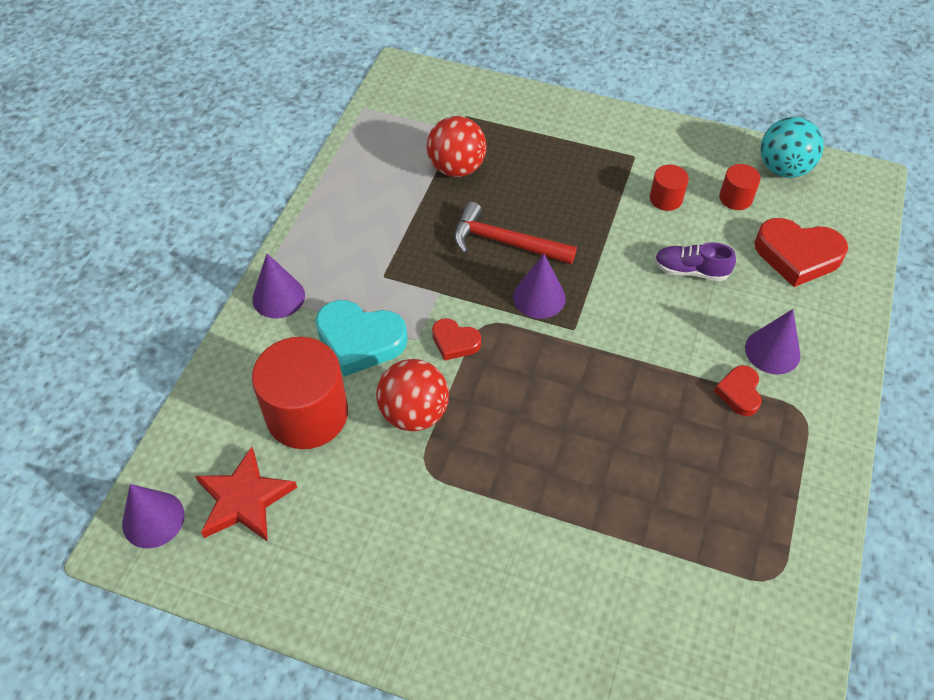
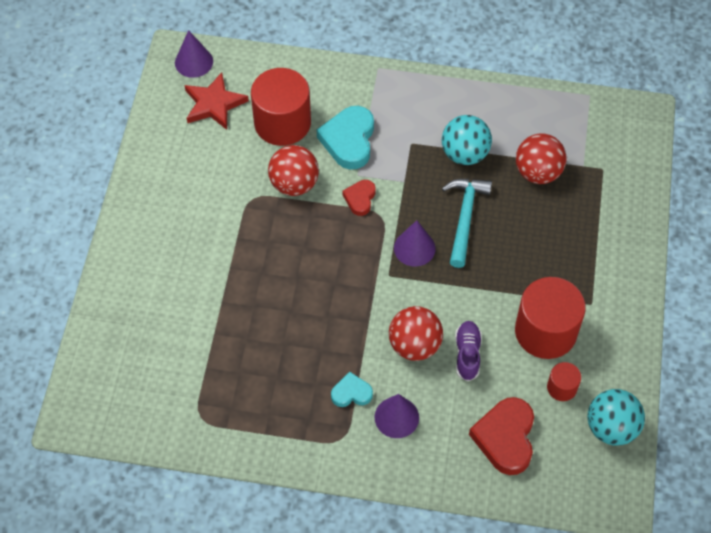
camera: 80 degrees right, 5 degrees up
(278, 297) = (377, 84): purple cone -> none
(413, 227) = (464, 154): none -> turquoise ball
(505, 242) = (464, 218): red hammer -> turquoise hammer
(666, 199) = (545, 331): red cylinder -> red cylinder, size x2.10
(675, 318) = (414, 345): none -> red ball
(739, 393) = (351, 393): red heart -> turquoise heart

